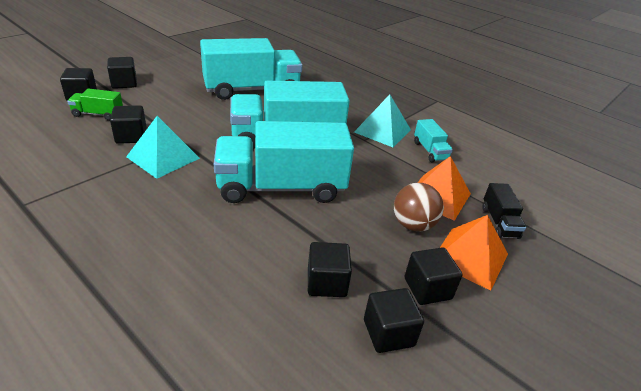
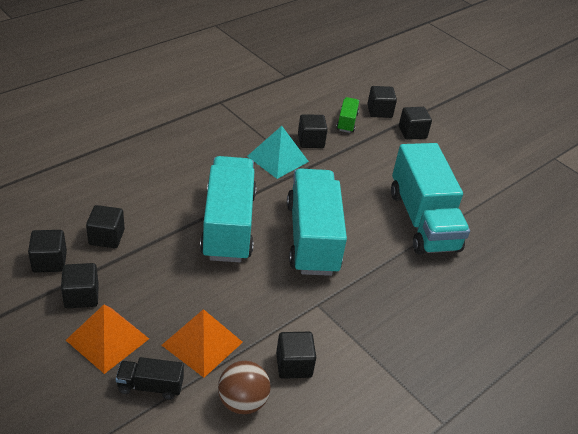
camera: 95 degrees right, 5 degrees up
(382, 131) = (340, 327): turquoise pyramid -> none
(413, 225) = (160, 308): brown ball -> brown ball (242, 401)
(430, 151) = (294, 365): turquoise truck -> black cube

